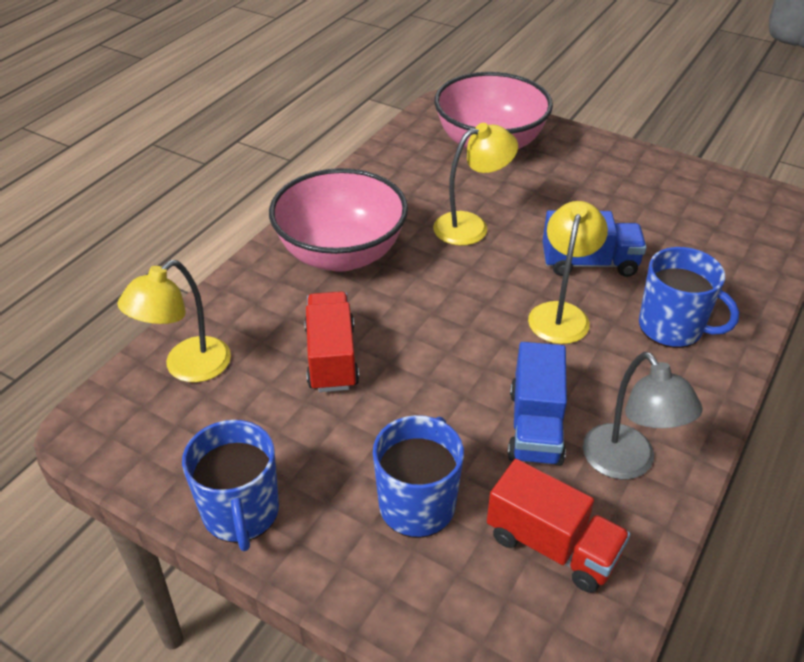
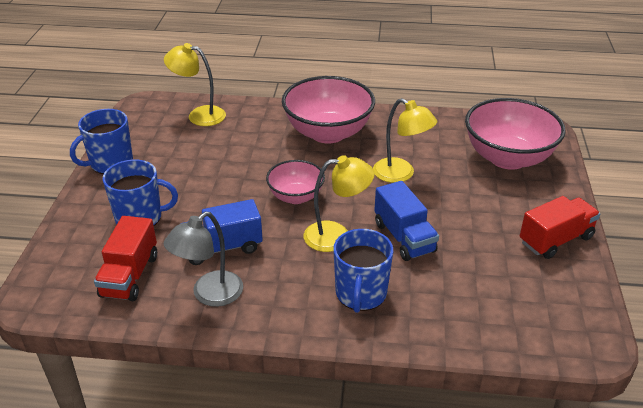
camera: 65 degrees right, 5 degrees down
(331, 358) = (234, 157): red truck -> red truck (555, 240)
(463, 325) = (296, 196): none -> pink bowl

